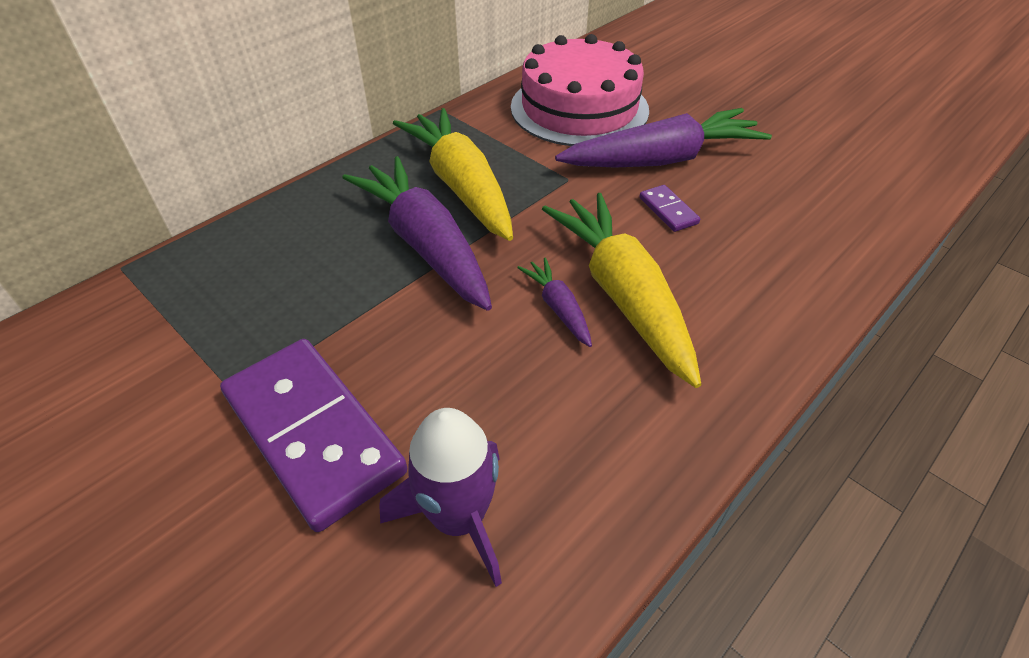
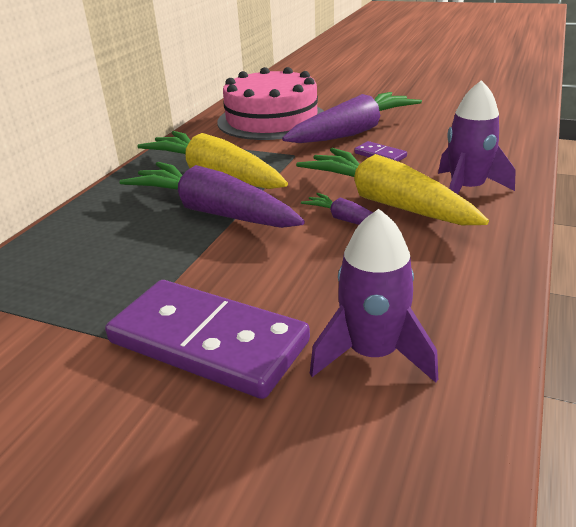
camera: 20 degrees left, 15 degrees down
(734, 306) = (466, 190): none -> purple rocket

